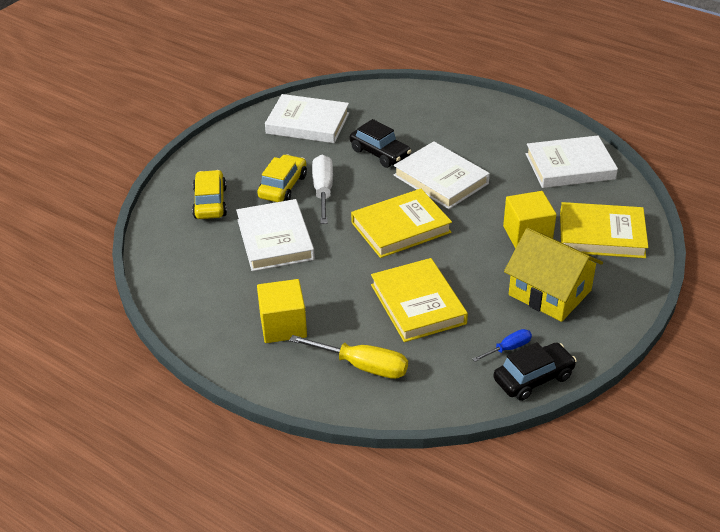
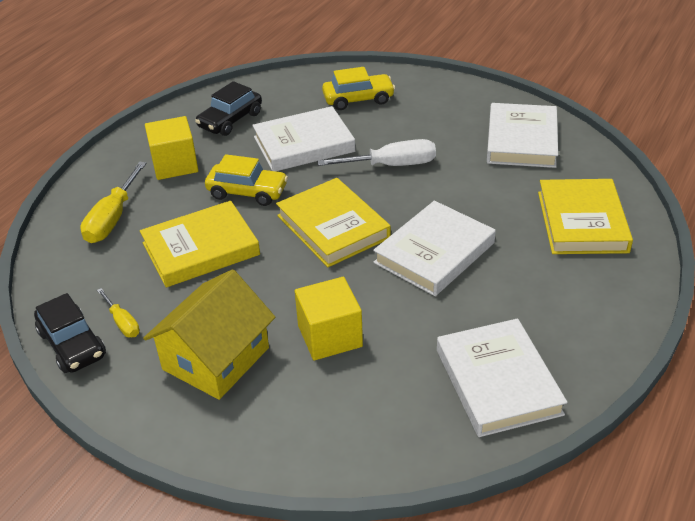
camera: 85 degrees right, 0 degrees up
(283, 186) = (394, 138): yellow car -> yellow car (247, 192)
(380, 153) = (477, 199): black car -> black car (230, 120)
(508, 348) = (122, 322): blue screwdriver -> yellow screwdriver
(601, 235) = (337, 415): yellow book -> yellow book (582, 222)

